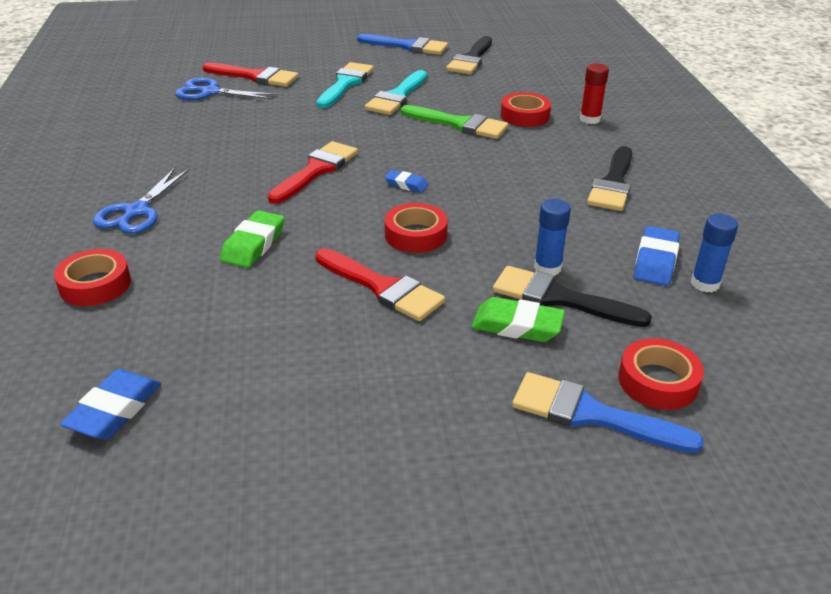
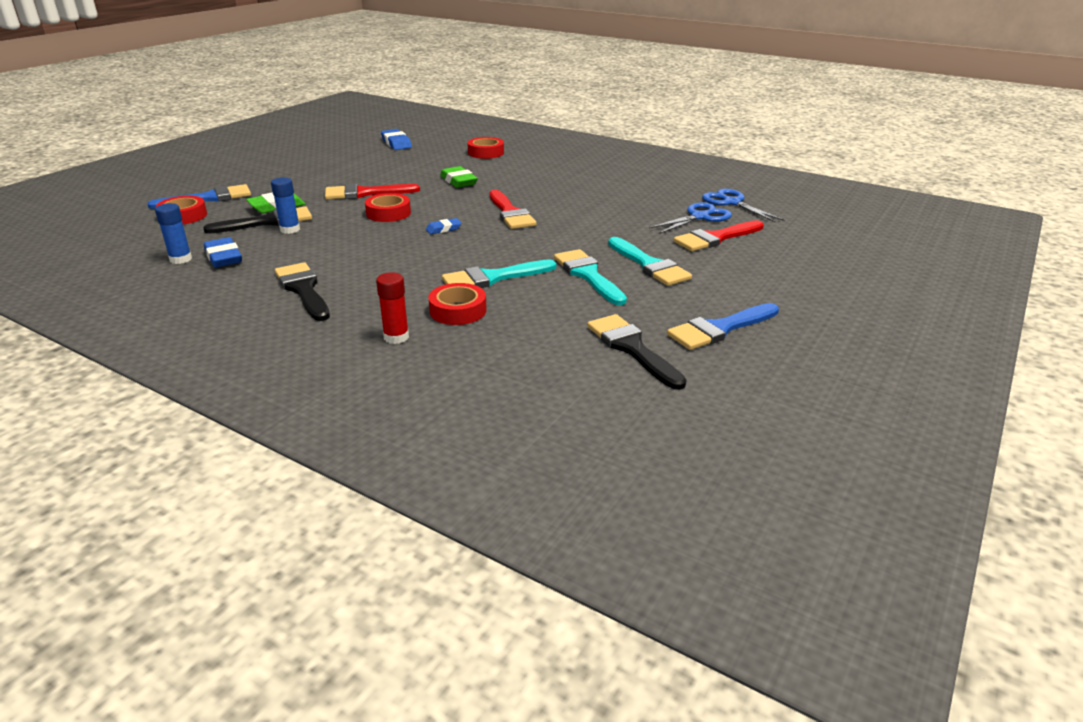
camera: 130 degrees right, 5 degrees down
(137, 211) = (541, 169): blue scissors -> blue scissors (732, 203)
(459, 124) = (493, 278): green brush -> turquoise brush

